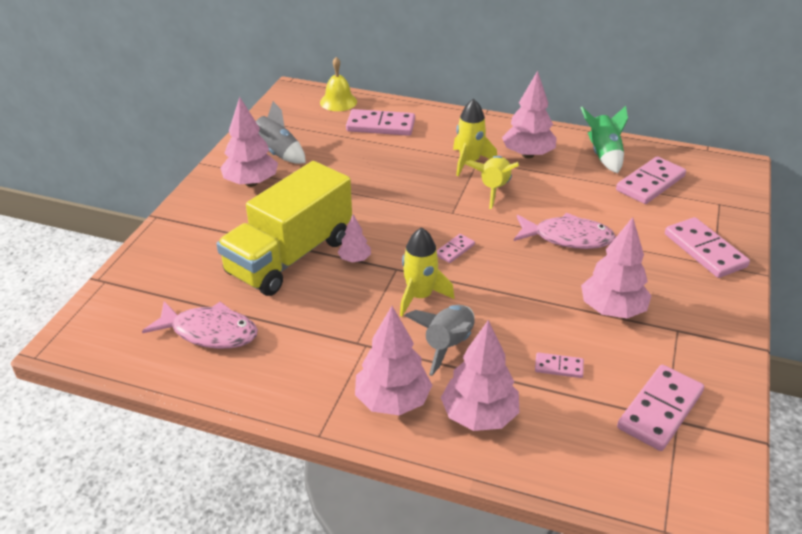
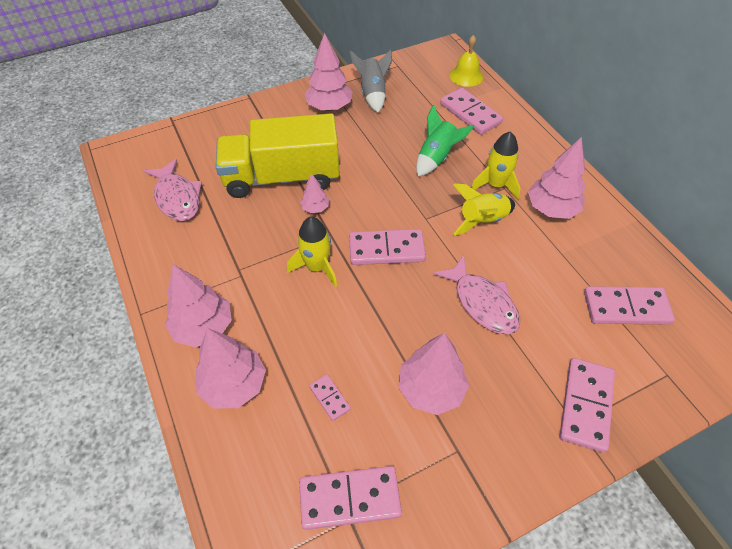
camera: 45 degrees right, 15 degrees up
(447, 345) = (285, 317): grey rocket -> none
(455, 250) = (386, 249): pink domino -> pink domino, size x1.98
(603, 155) = (620, 252): green rocket -> green rocket (437, 158)

